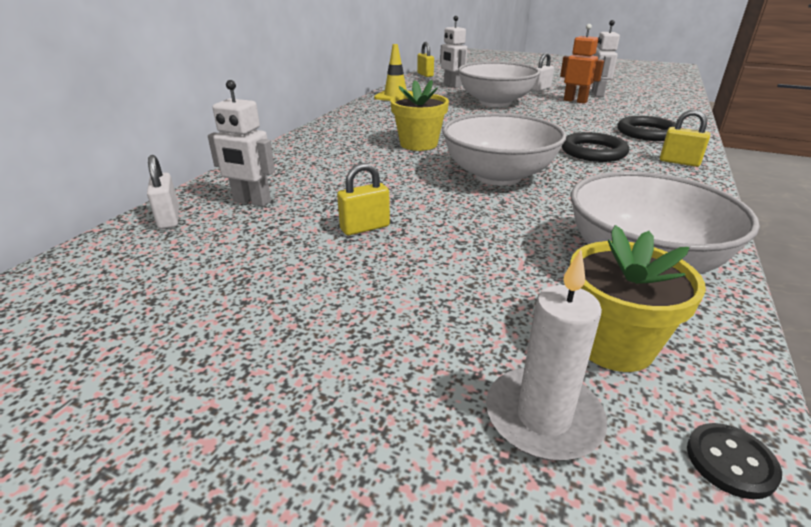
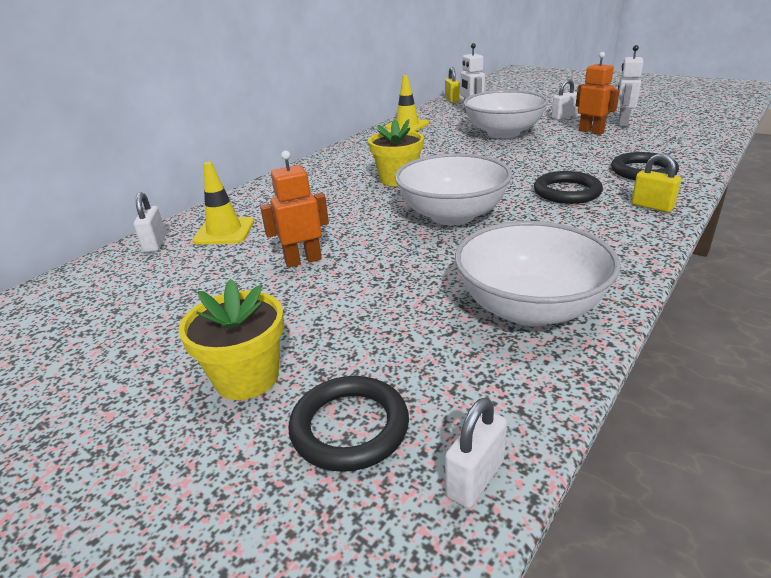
camera: 15 degrees right, 0 degrees up
(251, 202) = (224, 231): white robot -> yellow traffic cone
(365, 228) = (303, 260): yellow padlock -> orange robot
(543, 417) = (350, 427): white candle -> black ring
(613, 344) = (447, 378): yellow flower pot -> yellow flower pot (247, 377)
(730, 462) = (475, 479): black button -> white padlock

